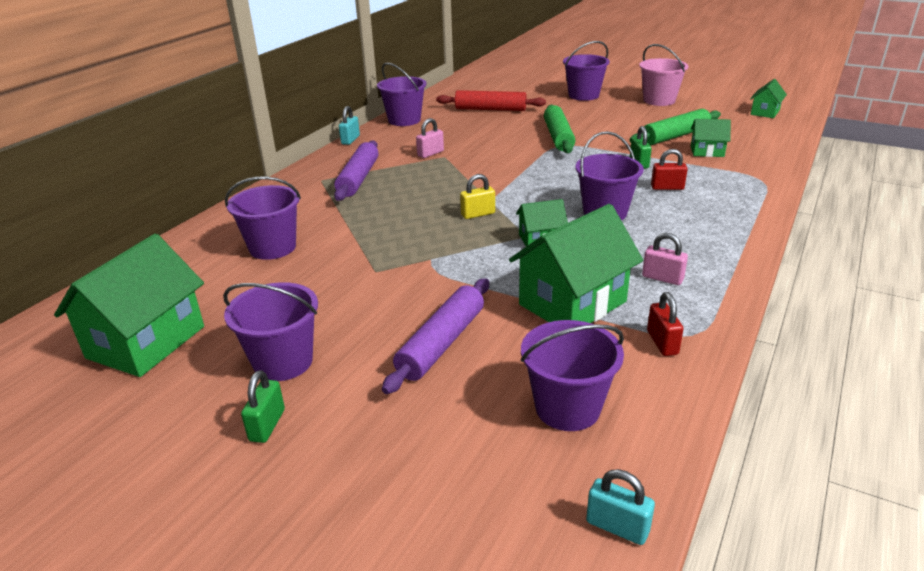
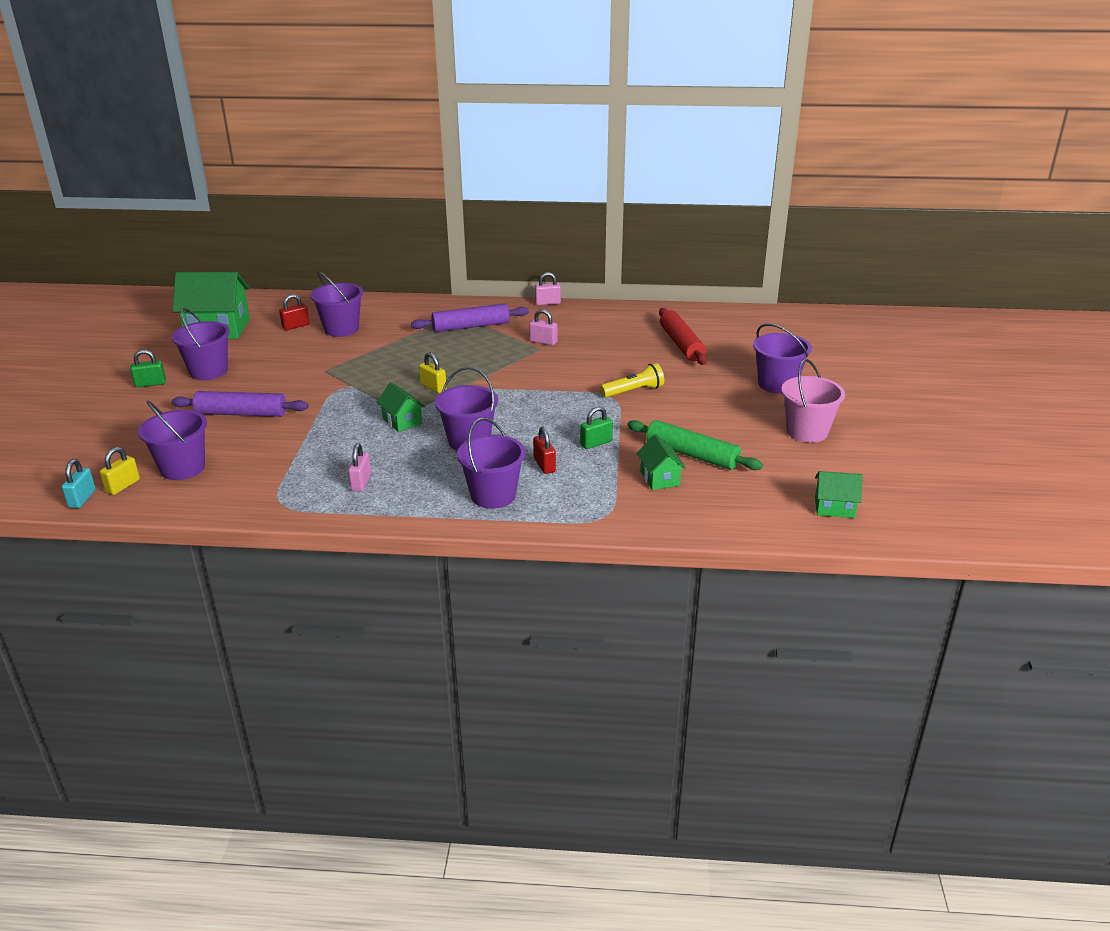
camera: 65 degrees right, 0 degrees up
(350, 140) = (547, 303): turquoise padlock -> pink padlock
(404, 120) = (614, 312): purple bucket -> purple bucket (493, 495)
(558, 137) = (634, 391): green rolling pin -> yellow flashlight
(572, 303) = (308, 450): green house -> none
(594, 474) = (123, 486): none -> yellow padlock
(662, 343) = (266, 493): red padlock -> red padlock (296, 326)

